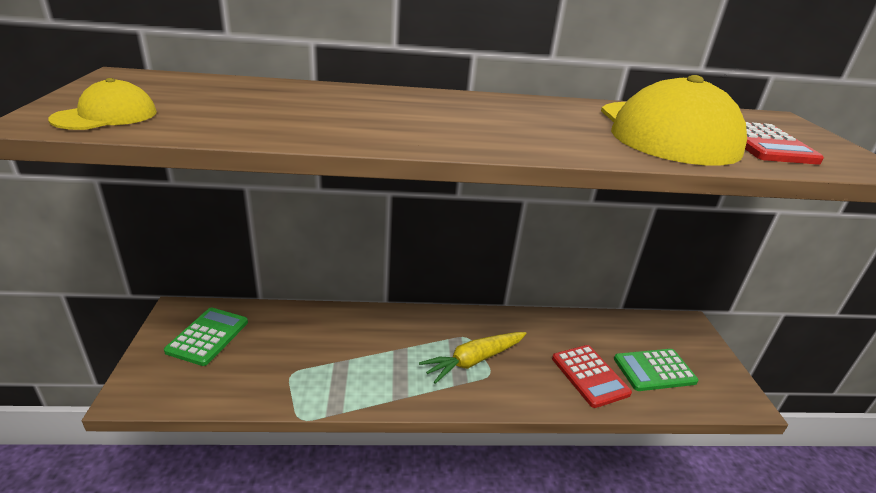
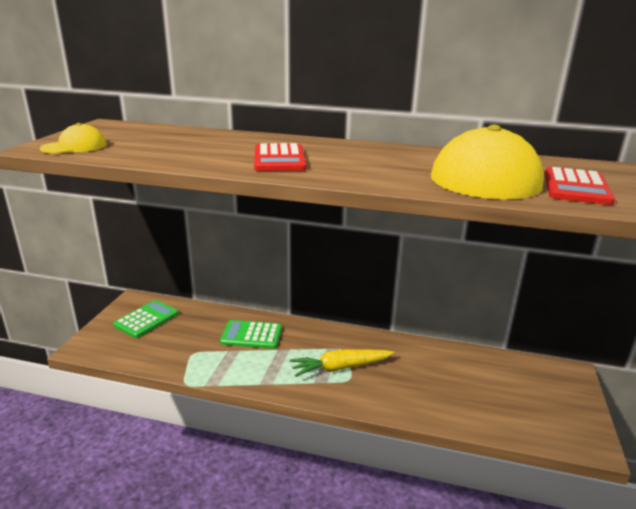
camera: 20 degrees right, 5 degrees down
(589, 376) = (440, 396): red calculator -> red calculator (279, 159)
(654, 370) = (508, 403): green calculator -> green calculator (251, 335)

